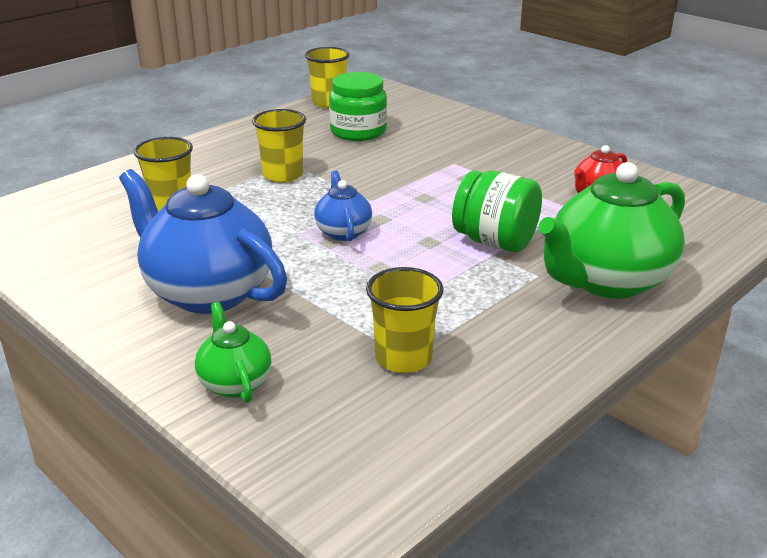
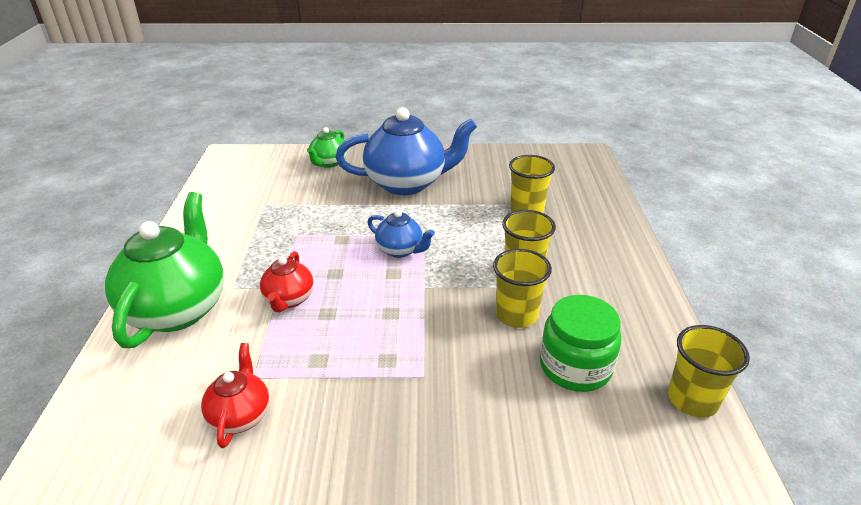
camera: 135 degrees right, 5 degrees up
(235, 383) = (328, 163): green teapot -> green teapot turned 90 degrees clockwise
(403, 358) = (266, 203): yellow cup -> yellow cup (516, 315)
(495, 242) = (289, 299): green jar -> red teapot

